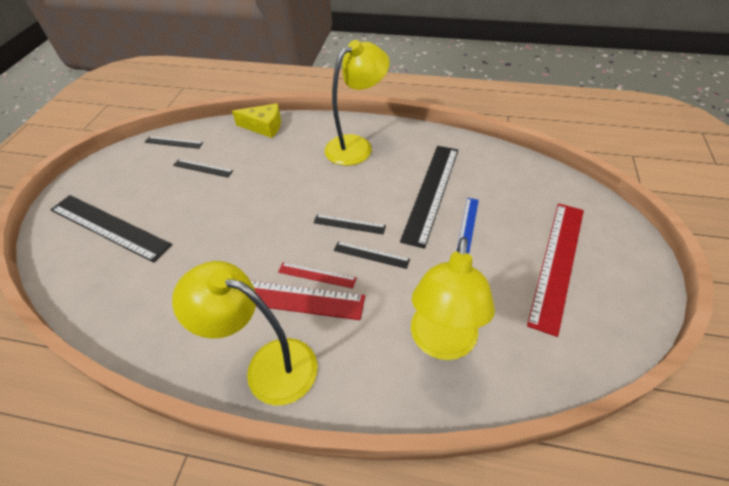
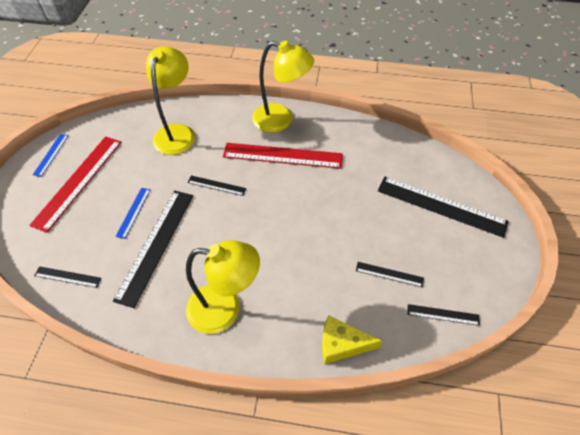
camera: 175 degrees right, 5 degrees up
(317, 275) = (257, 170): red ruler -> none
(349, 224) = (233, 211): black ruler -> black ruler (67, 277)
(356, 146) = (225, 309): yellow lamp -> yellow lamp turned 135 degrees counterclockwise
(625, 306) = (51, 154): none -> blue ruler

